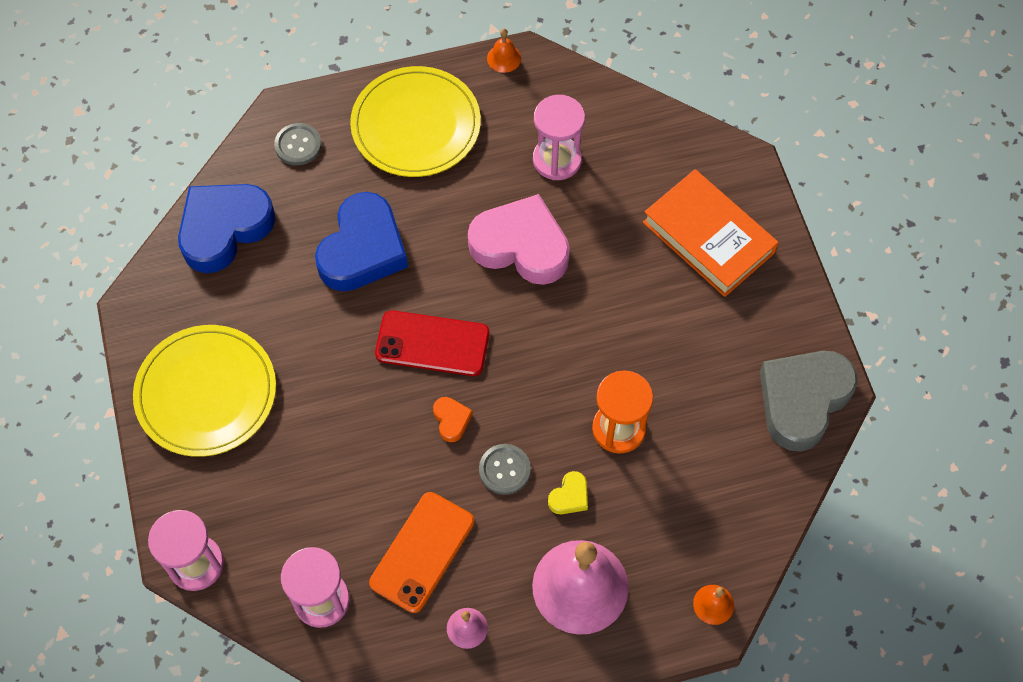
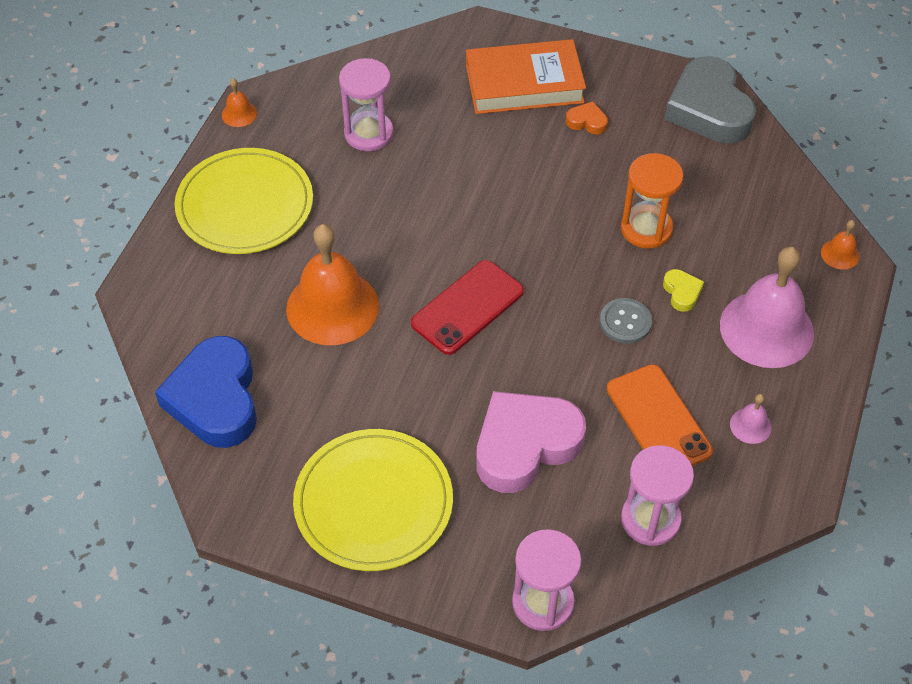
camera: 55 degrees left, 10 degrees down
(298, 145) = (182, 297): grey button -> none
(363, 249) = (332, 307): blue heart -> orange bell
(451, 420) = (551, 333): orange heart -> orange heart (587, 122)
(521, 246) = (427, 199): pink heart -> pink heart (525, 445)

